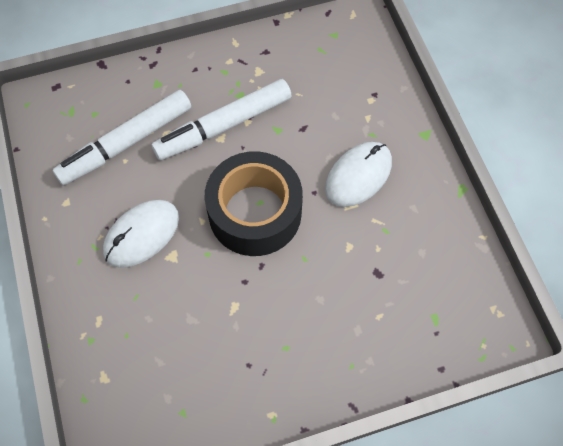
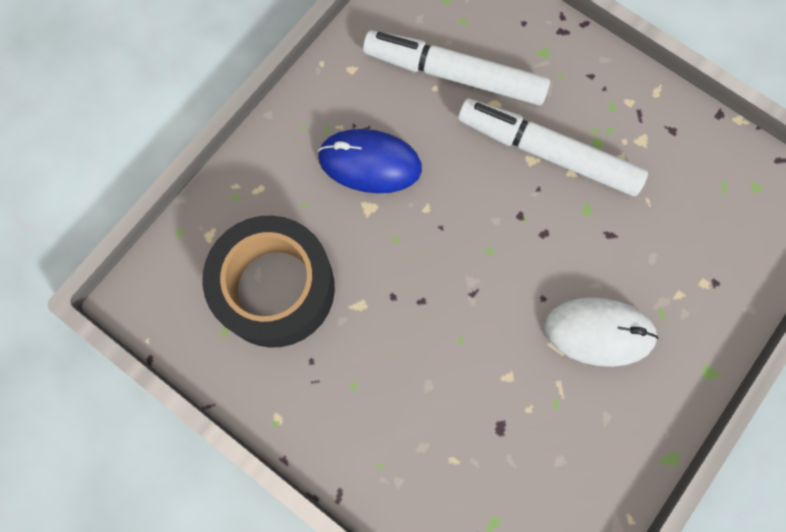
camera: 55 degrees right, 10 degrees up
(141, 234) = (370, 163): white mouse -> blue mouse
(255, 213) = (474, 254): black tape -> black tape (275, 288)

